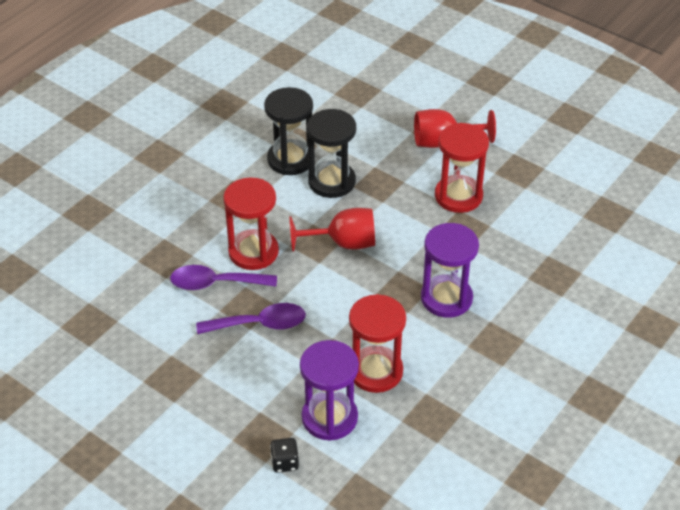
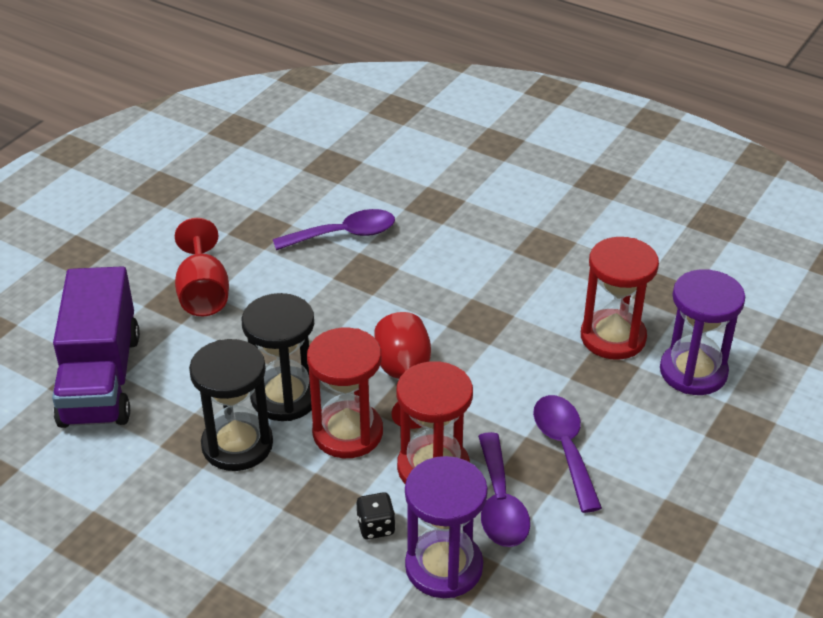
camera: 95 degrees left, 5 degrees down
(285, 462) = (770, 405): black dice -> black dice (376, 527)
(359, 98) = (100, 379): none -> purple truck
(446, 298) = (486, 284): purple hourglass -> purple hourglass (444, 567)
(458, 196) = (309, 278): red hourglass -> red hourglass (347, 433)
(511, 217) = (344, 234): none -> purple spoon

